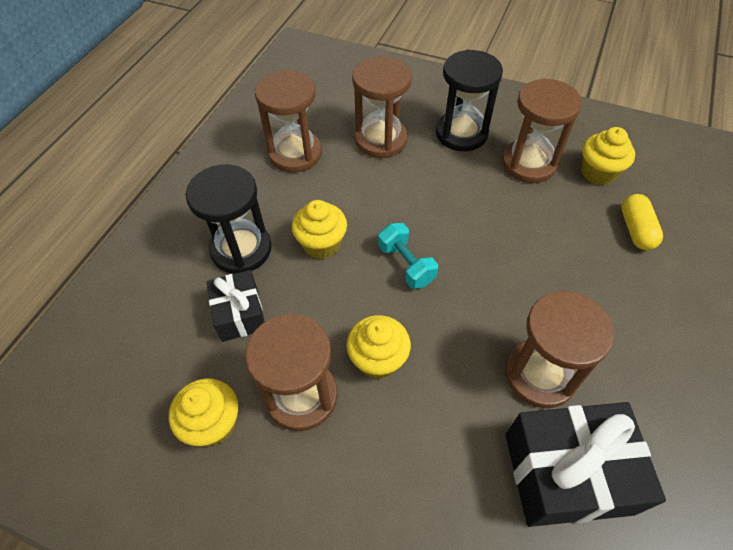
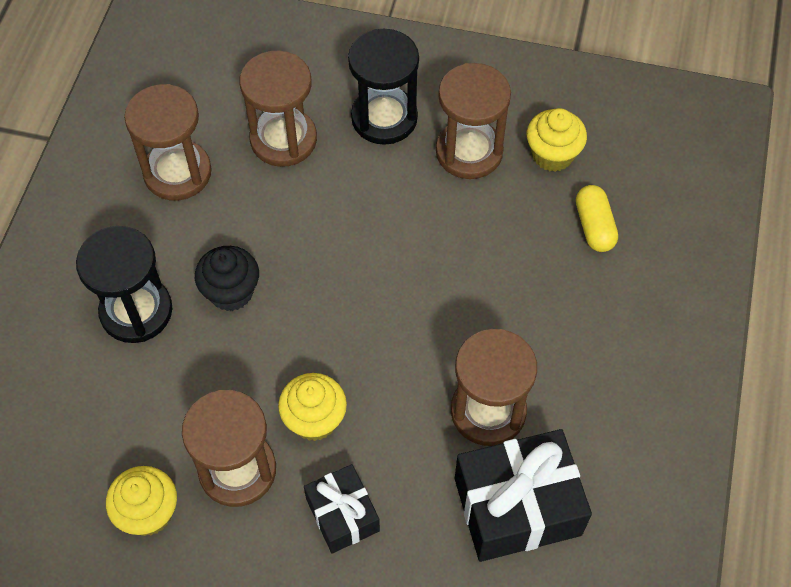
camera: 10 degrees left, 5 degrees up
(240, 314) = (151, 389): black gift -> black gift (342, 515)
(321, 244) = (231, 292): yellow cupcake -> black cupcake
(406, 265) = (333, 305): turquoise dumbbell -> none

